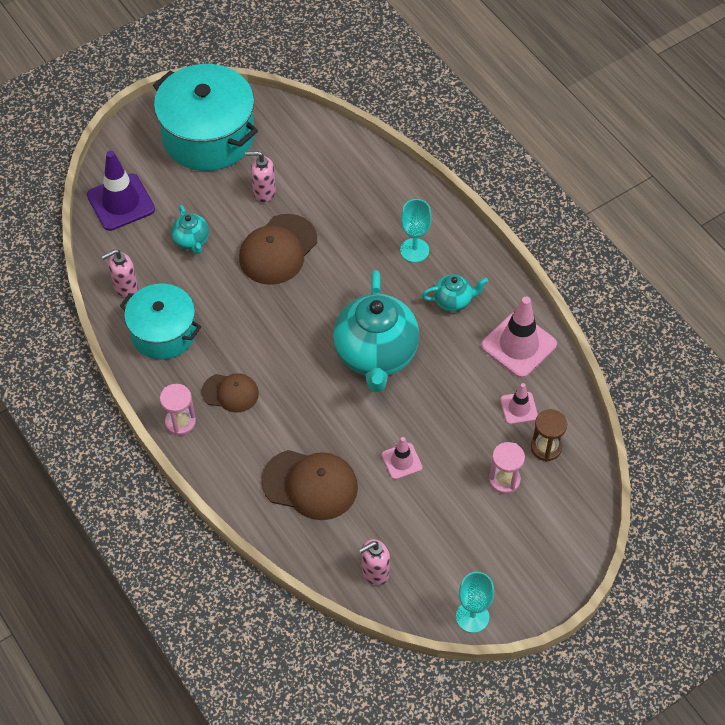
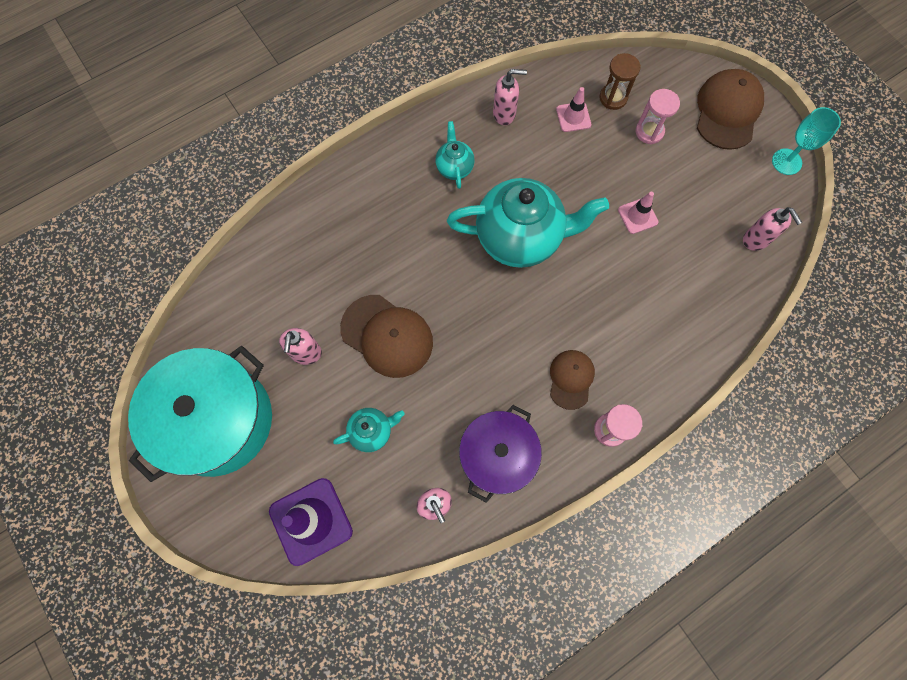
camera: 90 degrees left, 15 degrees up
(163, 333) = (497, 456): turquoise pot -> purple pot
(310, 484) = (671, 298): brown cap -> brown cap (727, 111)
(414, 250) = (392, 201): turquoise goblet -> none
(518, 345) = (504, 114): pink traffic cone -> pink soap dispenser

